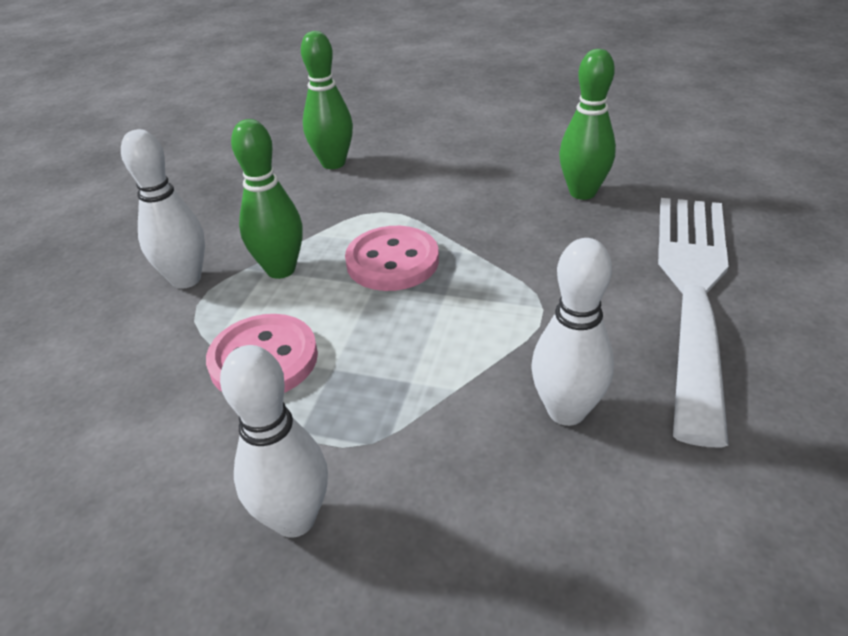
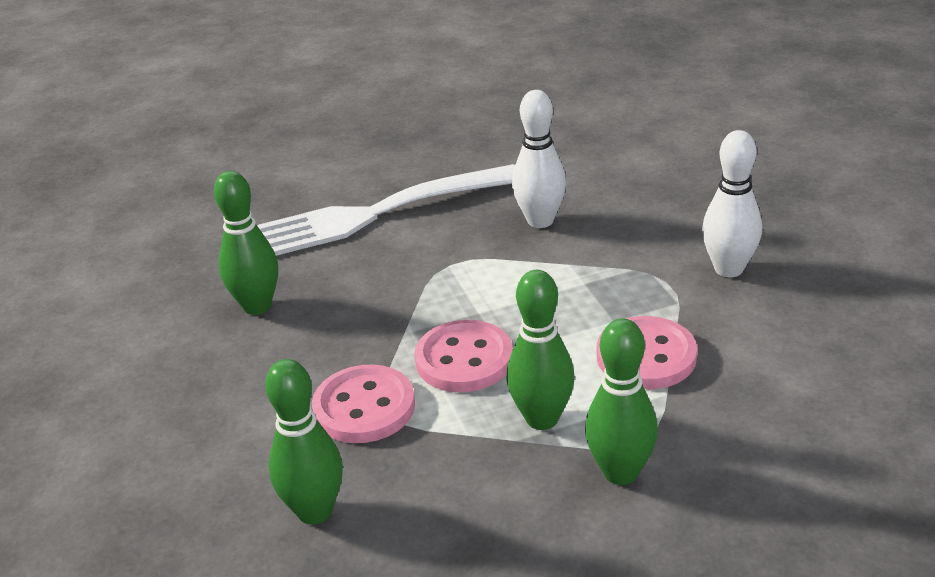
camera: 125 degrees left, 5 degrees down
(186, 279) = (620, 472): white bowling pin -> green bowling pin
(399, 203) = (364, 407): none -> pink button

